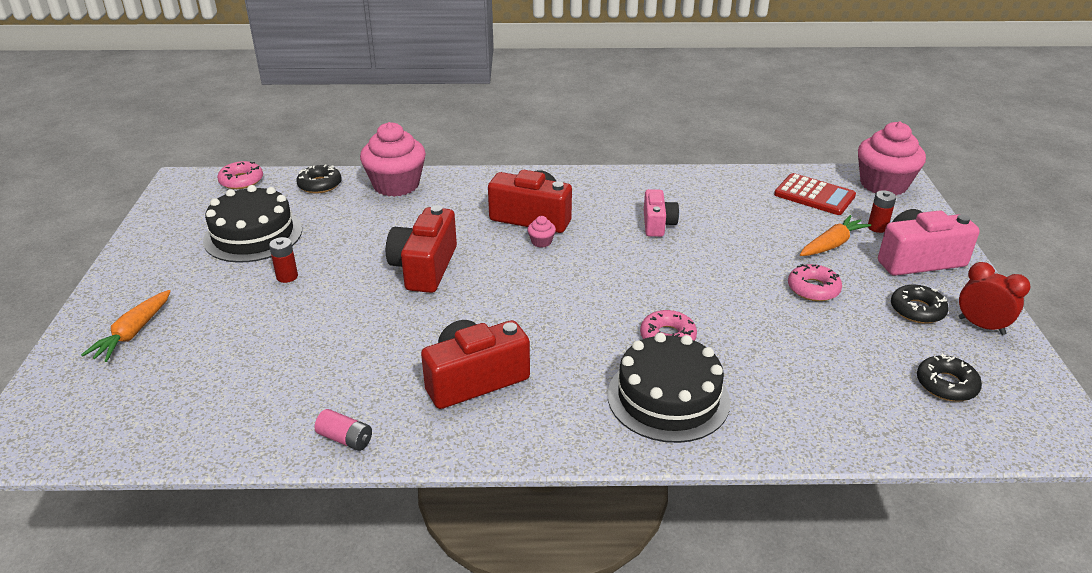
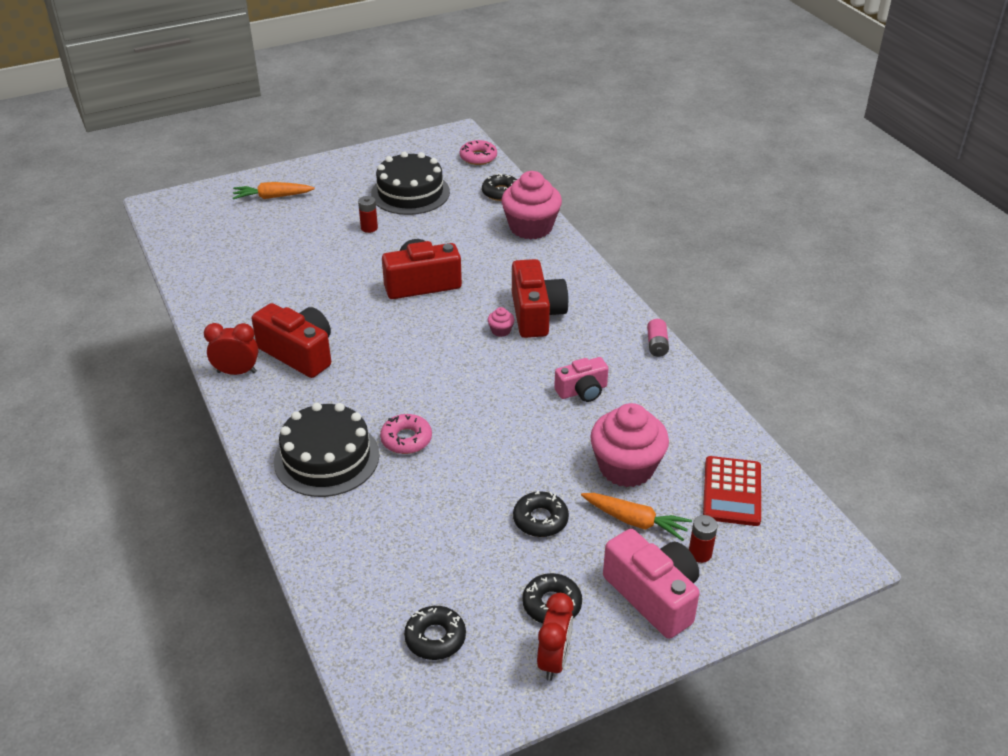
camera: 65 degrees right, 5 degrees up
(345, 439) = (213, 319): pink battery -> pink battery (657, 345)
(471, 438) = (237, 372): none -> red clock
(813, 289) = (540, 519): pink donut -> black donut
(883, 184) = (809, 547): pink cupcake -> pink cupcake (626, 467)

